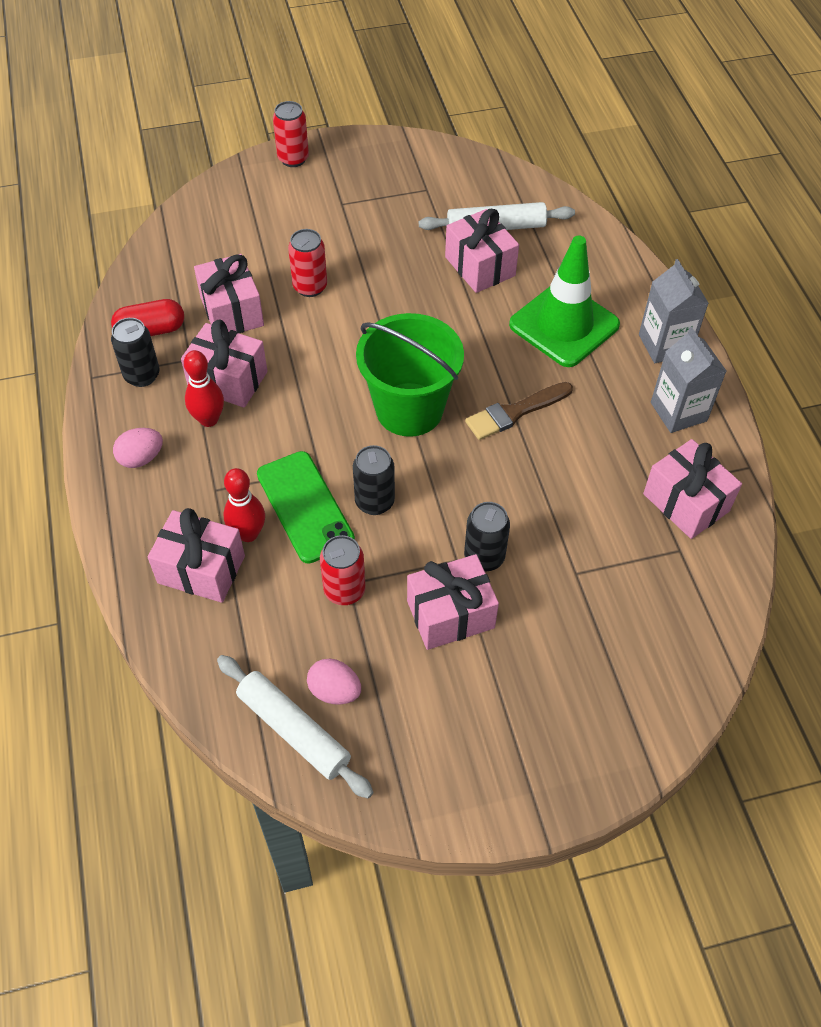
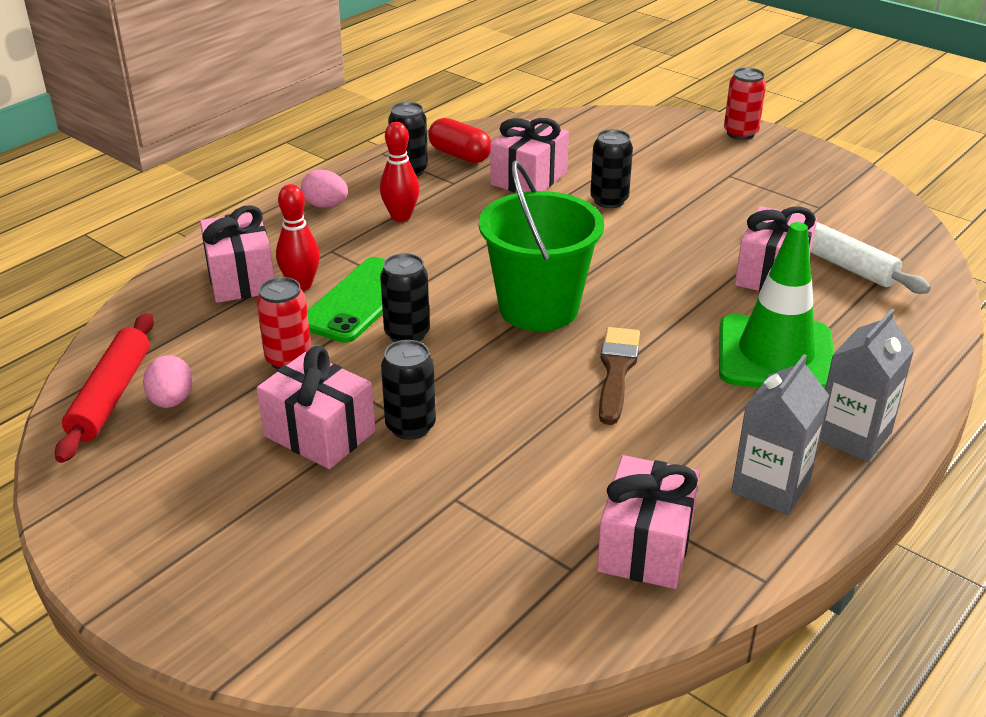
camera: 55 degrees right, 20 degrees down
(228, 380) = (453, 207): pink gift -> none
(293, 730) = (110, 396): white rolling pin -> red rolling pin
(310, 287) = (609, 200): red can -> black can
(515, 412) = (616, 371): brown brush -> brown brush turned 75 degrees clockwise

